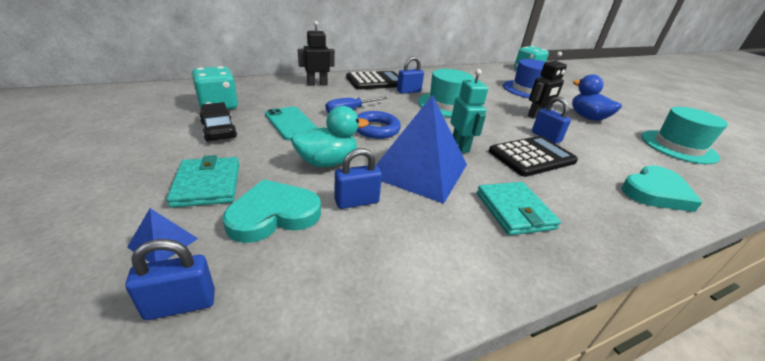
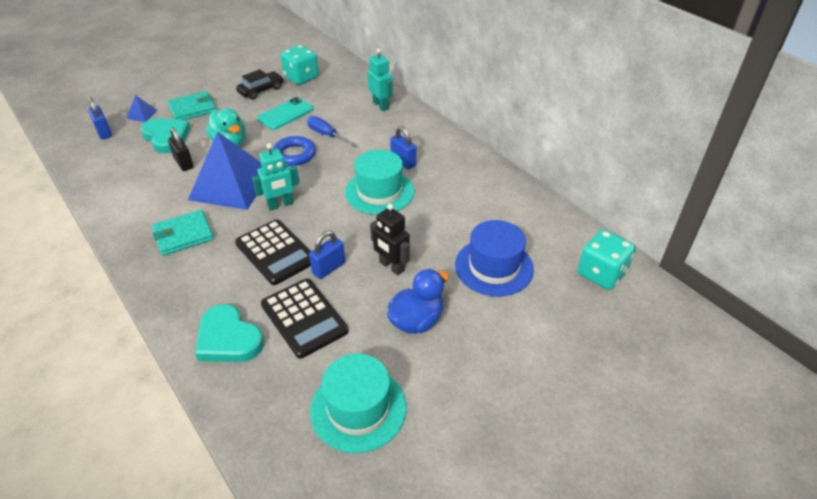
camera: 80 degrees right, 10 degrees up
(317, 84) = (381, 105): black robot -> turquoise robot
(356, 202) = (183, 163): blue padlock -> black padlock
(376, 81) = (418, 136): black calculator -> black calculator (304, 318)

